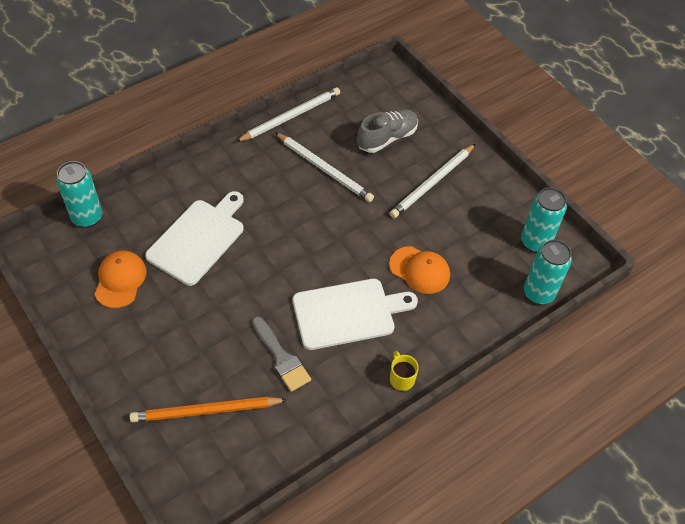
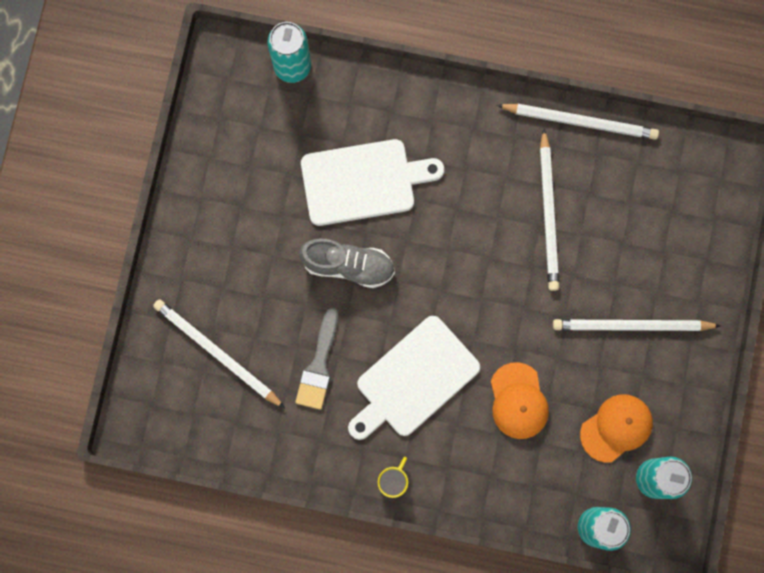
camera: 50 degrees right, 25 degrees up
(120, 280) = (262, 162): orange cap -> orange cap (616, 428)
(206, 411) = (217, 353): orange pencil -> white pencil
(348, 313) = (413, 380): white cutting board -> white cutting board turned 105 degrees clockwise
(387, 138) = (645, 235): grey shoe -> grey shoe (348, 265)

